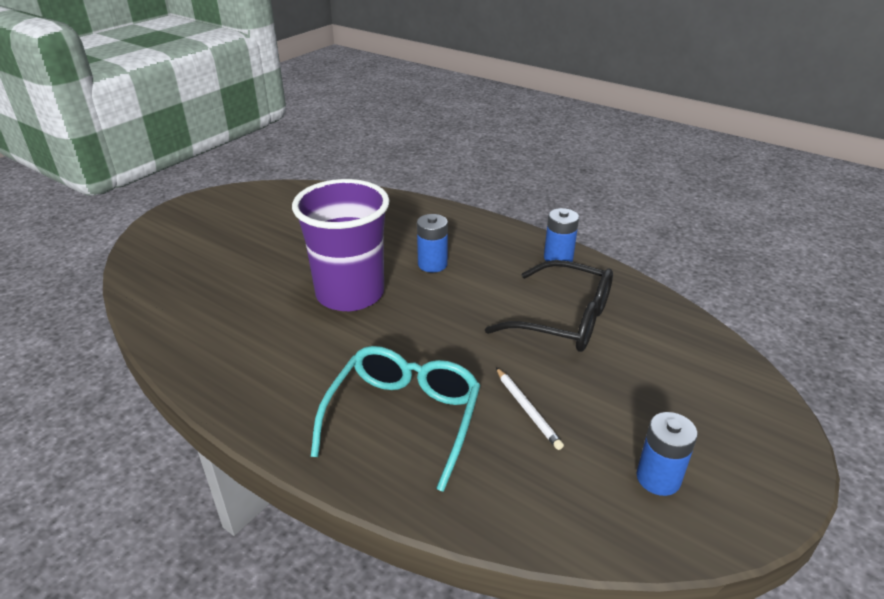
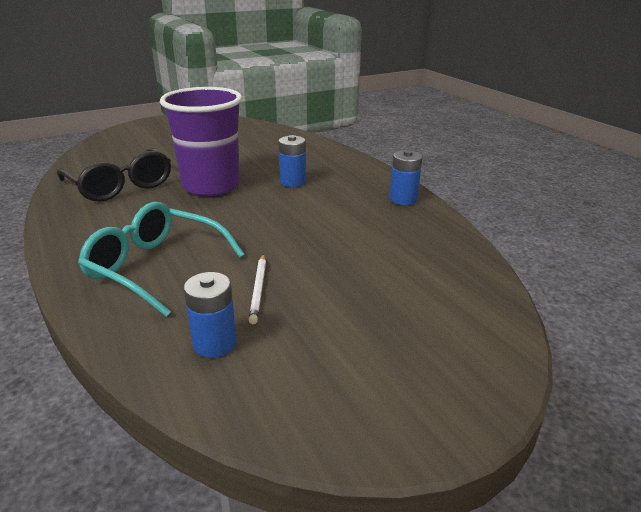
camera: 25 degrees right, 5 degrees down
(403, 419) = (157, 267): turquoise glasses -> turquoise glasses turned 105 degrees counterclockwise
(563, 319) = (360, 239): black glasses -> black glasses (120, 186)
(658, 478) = (318, 374): blue battery -> blue battery (215, 343)

